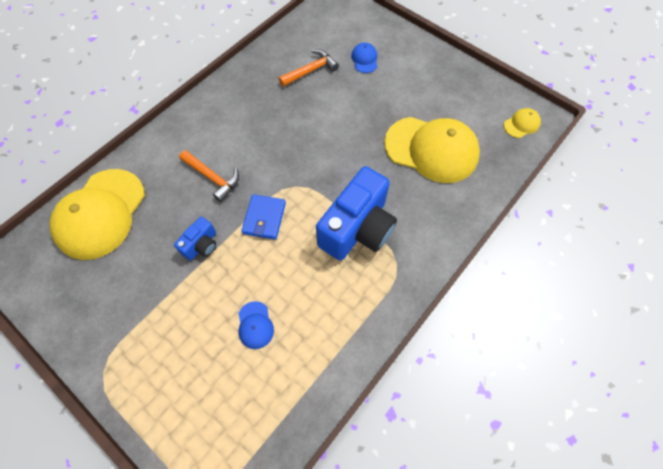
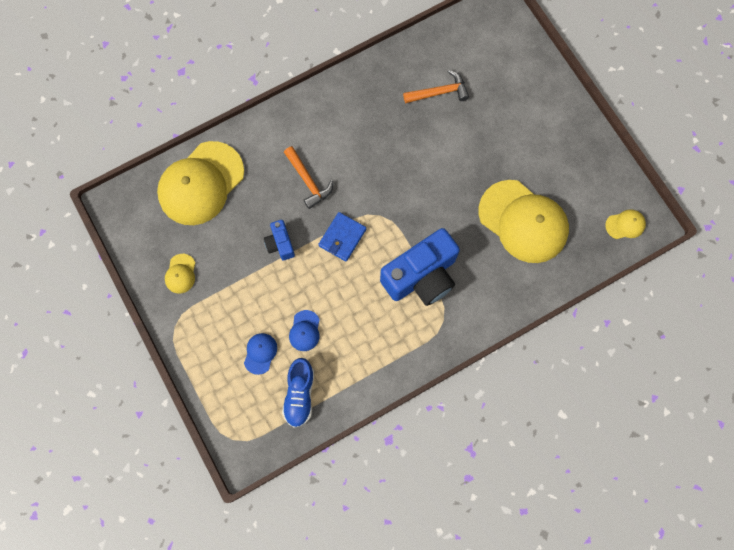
camera: 20 degrees right, 10 degrees up
(97, 312) = (180, 273): none -> yellow cap
(201, 245) = (280, 244): blue camera -> blue camera turned 105 degrees clockwise
(272, 400) = (299, 394): none -> blue shoe
(364, 59) = (499, 96): blue cap -> blue cap (260, 353)

